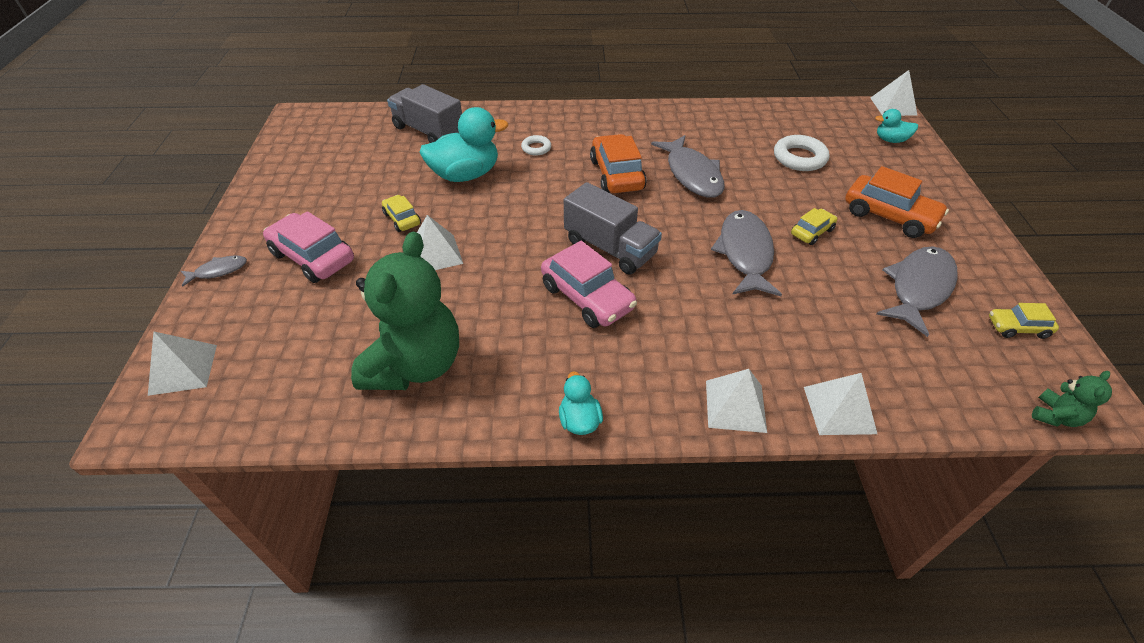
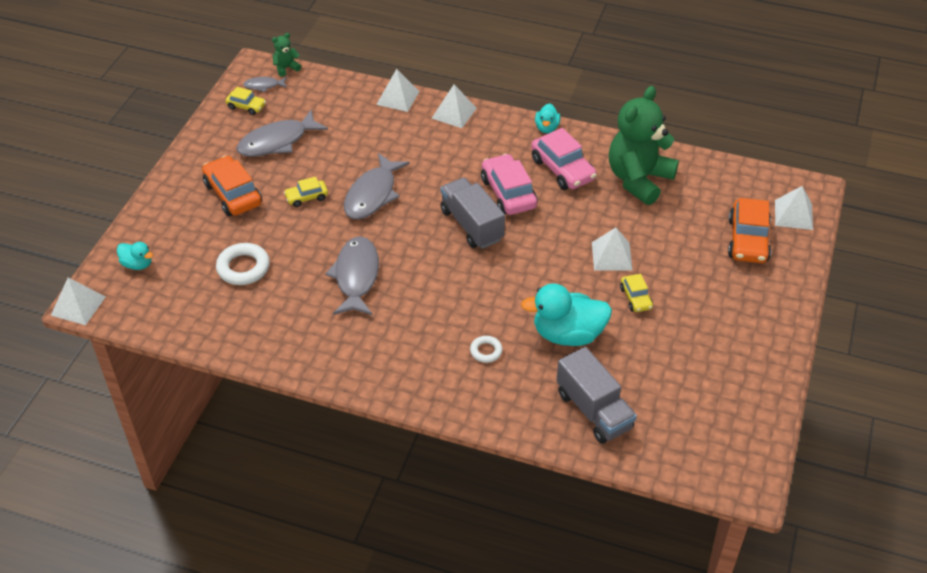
camera: 160 degrees left, 0 degrees up
(218, 271) = (789, 286): grey fish -> grey fish (264, 86)
(313, 257) = (713, 279): pink car -> pink car (562, 169)
(617, 174) = (424, 295): orange car -> orange car (747, 240)

